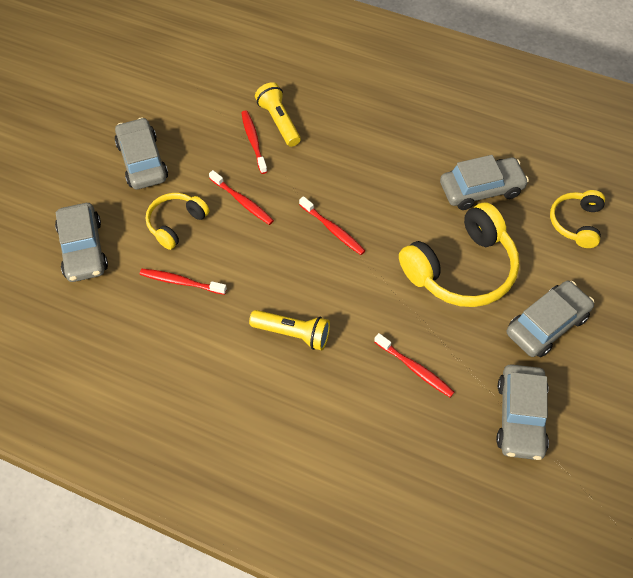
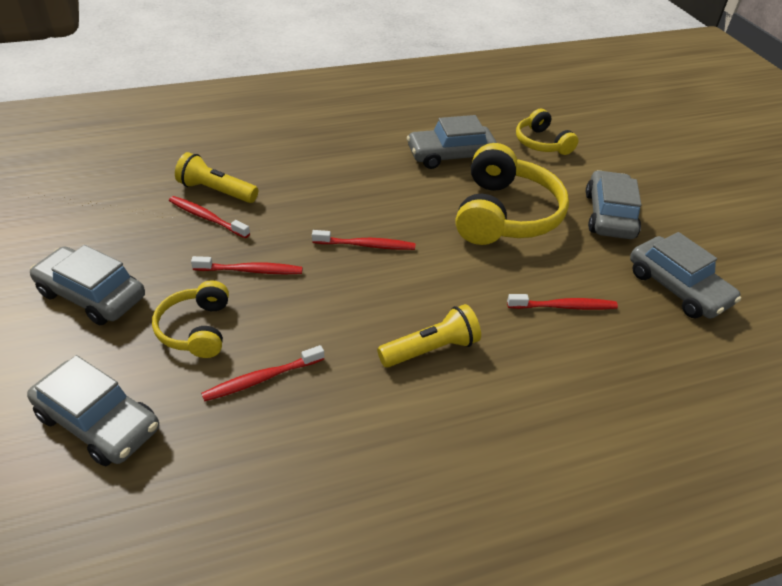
camera: 45 degrees left, 15 degrees down
(481, 189) = (450, 155): grey car -> grey car turned 135 degrees counterclockwise

